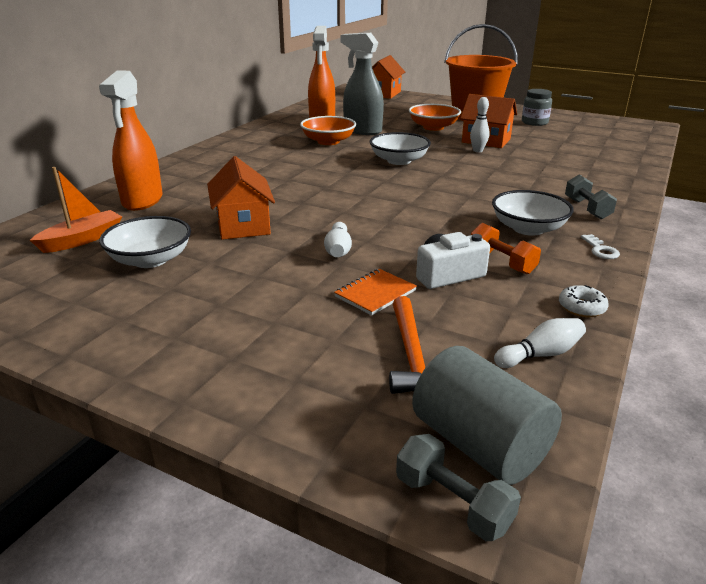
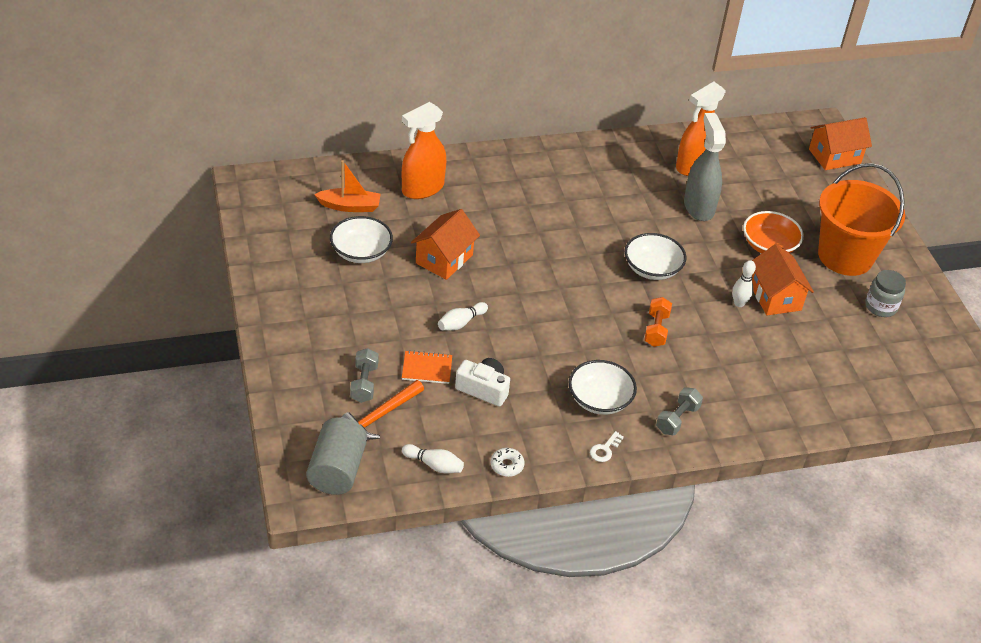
camera: 45 degrees right, 15 degrees up
(328, 141) = (644, 203): orange bowl -> none
(453, 503) = (293, 477): grey dumbbell -> grey dumbbell (364, 383)
(502, 262) = (529, 407): orange dumbbell -> orange dumbbell (656, 330)

